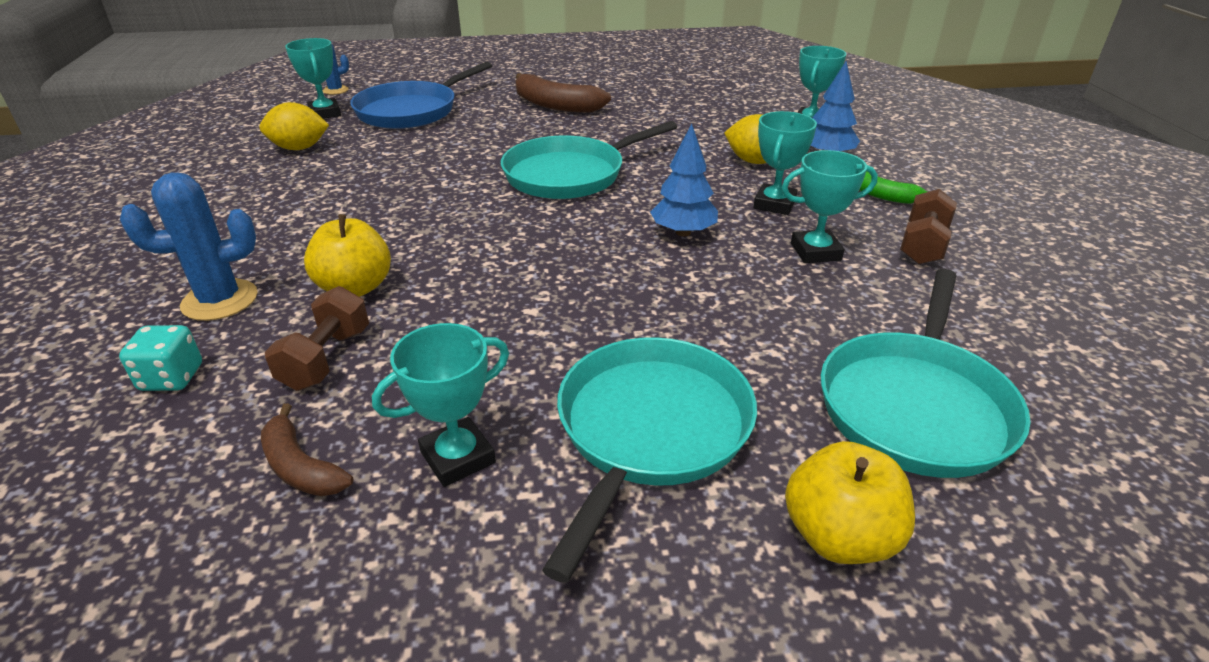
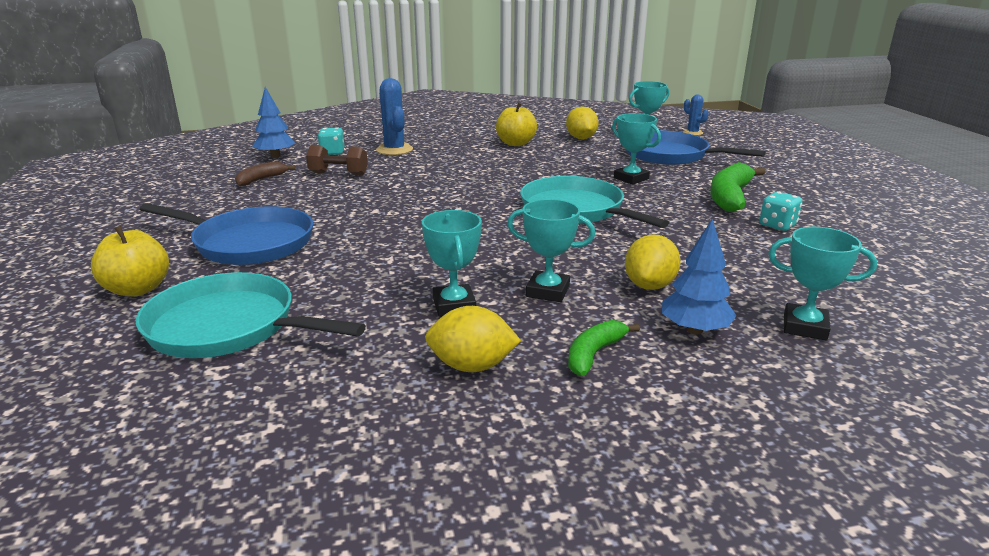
camera: 85 degrees right, 10 degrees down
(355, 287) = (404, 171): yellow apple -> yellow apple (515, 143)
(457, 457) = (251, 204): turquoise trophy -> turquoise trophy (631, 178)
(555, 105) = (730, 197): brown banana -> green banana
(628, 100) = (777, 225): none -> turquoise dice
(650, 429) = (249, 243): turquoise pan -> blue pan
(683, 232) = (482, 251): blue tree -> blue tree (275, 156)
(922, 245) = (472, 366): brown dumbbell -> yellow lemon

